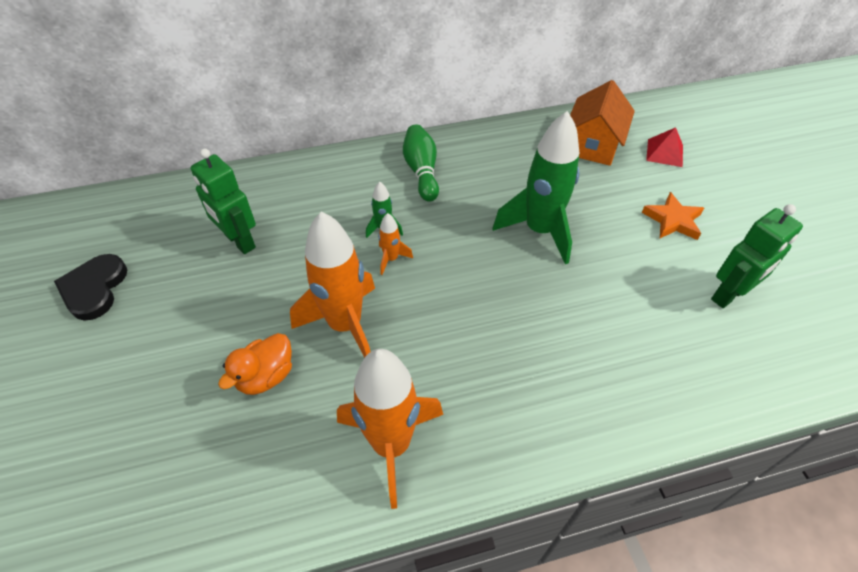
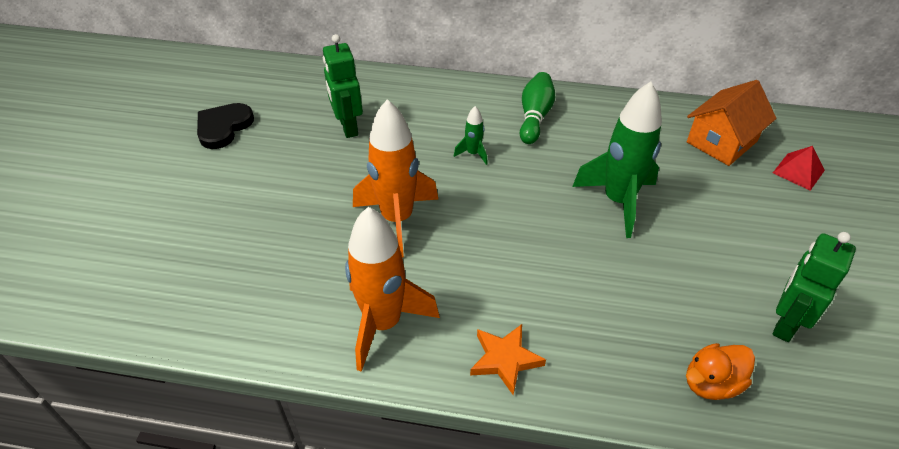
camera: 25 degrees right, 5 degrees down
(266, 376) = (314, 235): orange duck -> orange duck (711, 383)
(391, 259) = (465, 180): orange rocket -> none
(673, 220) = (766, 236): orange star -> orange star (505, 359)
(729, 295) = (785, 323): green robot -> green robot turned 135 degrees clockwise

